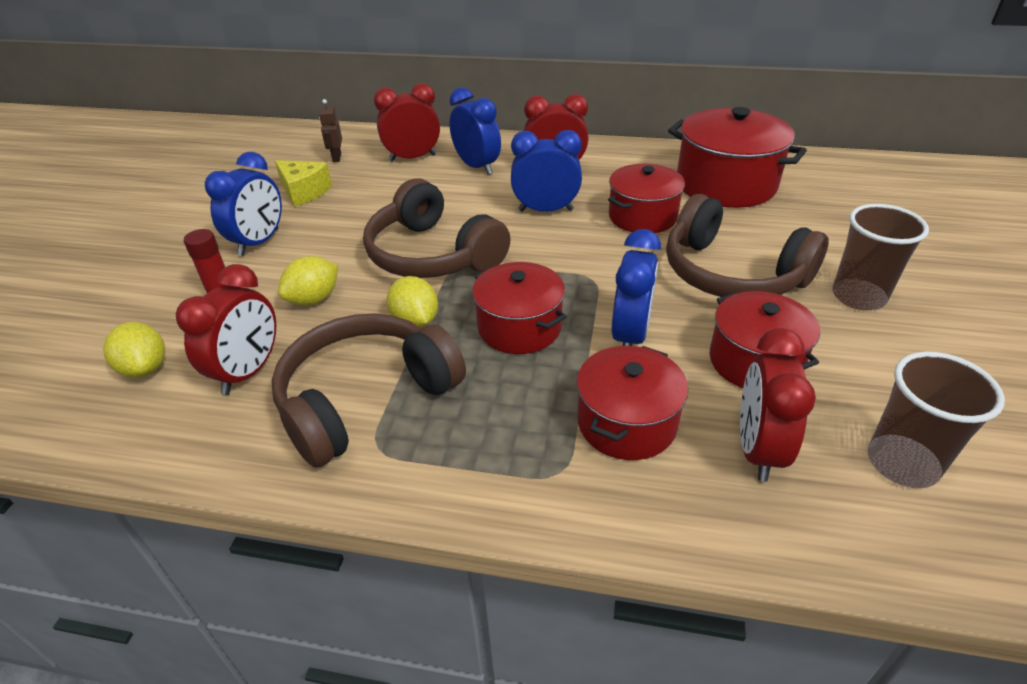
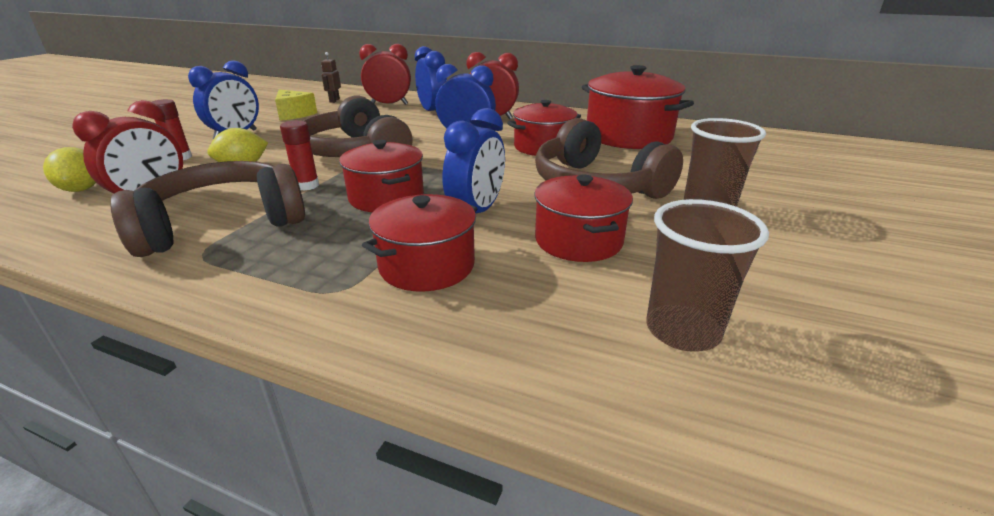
camera: 10 degrees right, 10 degrees down
(415, 321) = (306, 185): yellow lemon -> red glue stick
(757, 449) = (537, 300): red clock -> none

